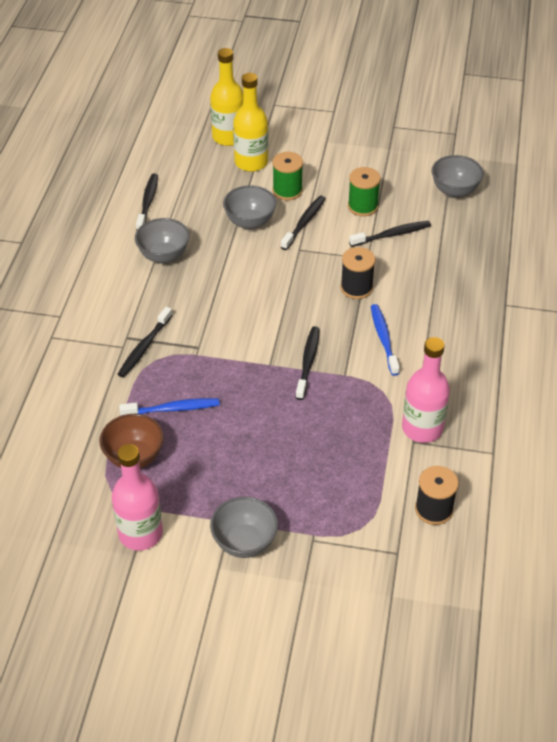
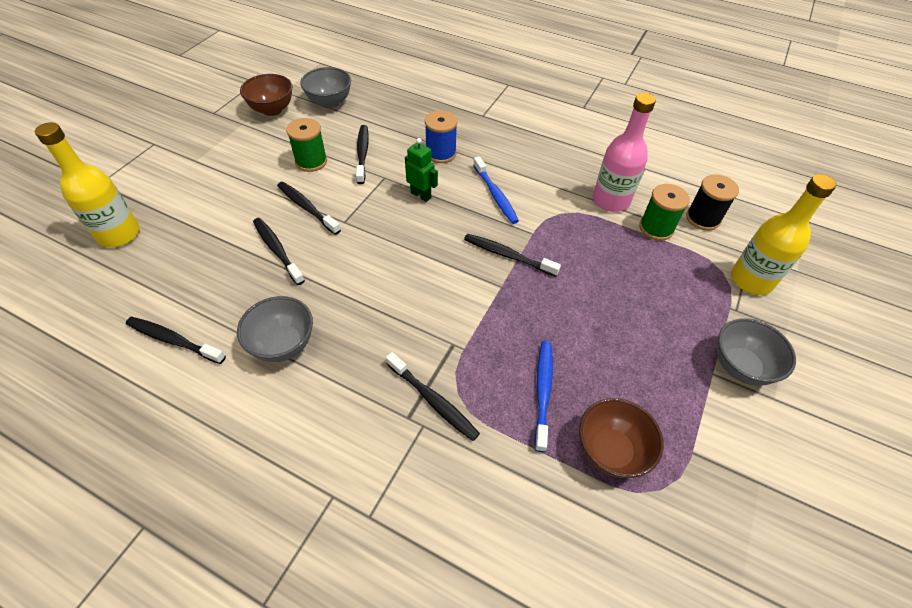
camera: 75 degrees left, 5 degrees up
(140, 533) = (729, 468): pink bottle -> none
(250, 222) = (277, 250): grey bowl -> black toothbrush
(251, 162) = (180, 225): yellow bottle -> yellow bottle (751, 280)
(287, 191) = (249, 208): green spool -> green spool (656, 228)
(356, 288) = (421, 195): black spool -> green robot
(383, 339) = (495, 195): blue toothbrush -> blue toothbrush turned 120 degrees counterclockwise
(420, 159) = (272, 110): none -> brown bowl
(423, 287) = (440, 153): none -> blue spool

